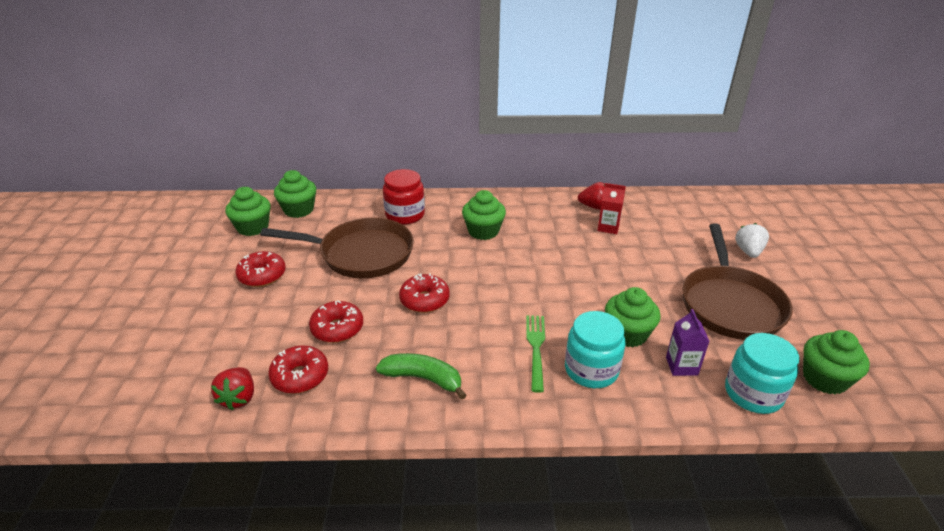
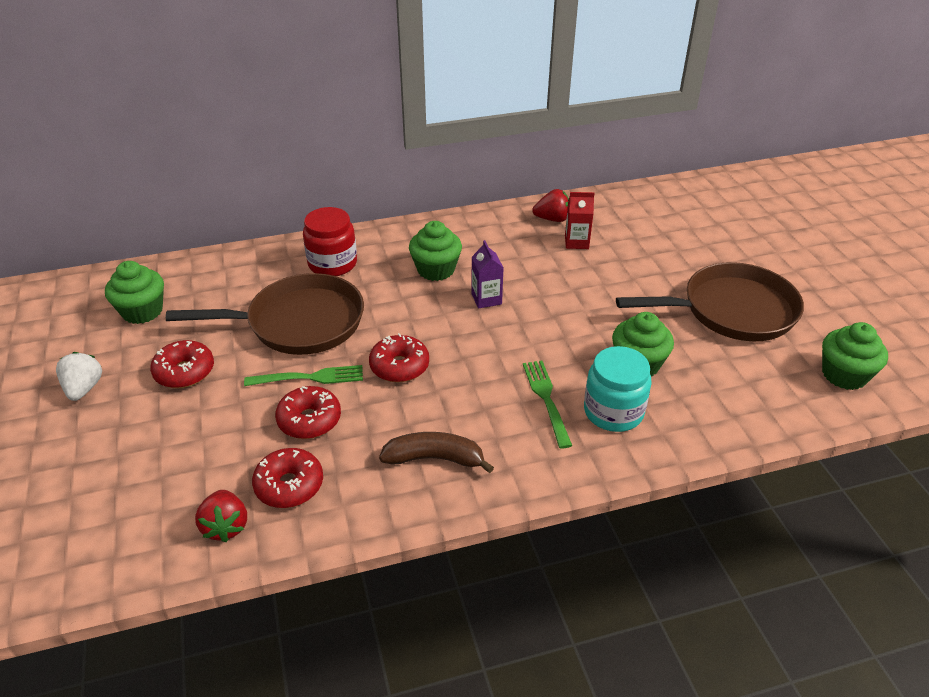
camera: 15 degrees left, 5 degrees up
(299, 210) = (193, 278): green cupcake -> none
(351, 296) = (309, 377): none -> green fork
(423, 379) = (434, 459): green banana -> brown banana
(681, 366) = (703, 389): purple carton -> purple carton (486, 299)
(730, 304) = (732, 310): brown pan -> brown pan turned 90 degrees counterclockwise
(748, 252) = (733, 247): white strawberry -> white strawberry (84, 388)
(753, 393) = (781, 404): turquoise jar -> none

